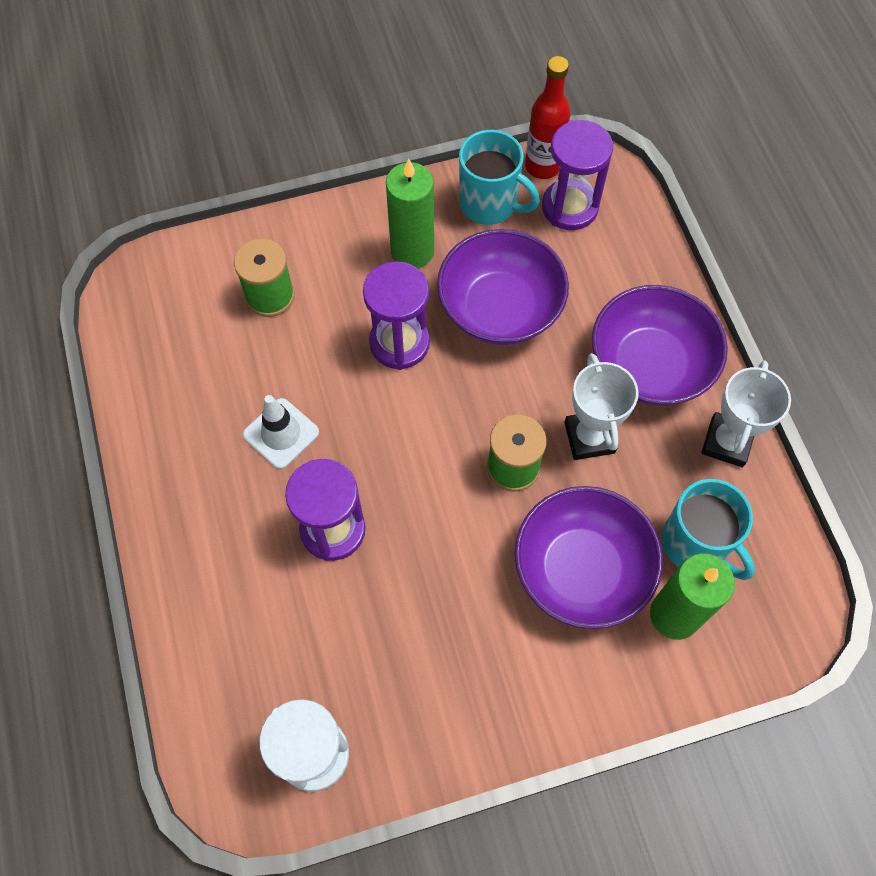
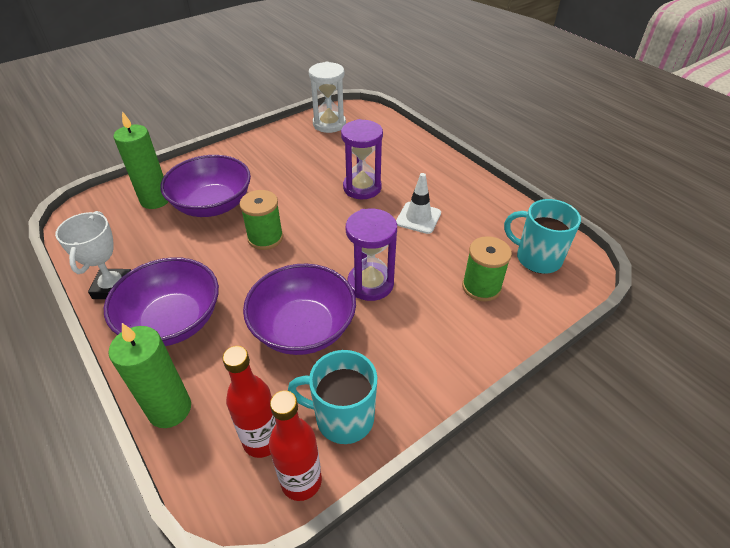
camera: 160 degrees right, 20 degrees down
(412, 251) = (393, 351): green candle -> green candle (170, 409)
(569, 207) = (262, 440): purple hourglass -> red bottle
(589, 437) = (216, 265): white trophy -> none
(695, 544) = (141, 231): turquoise mug -> turquoise mug (537, 258)

